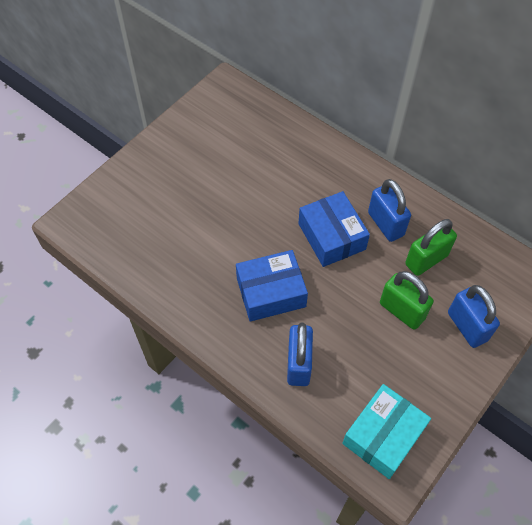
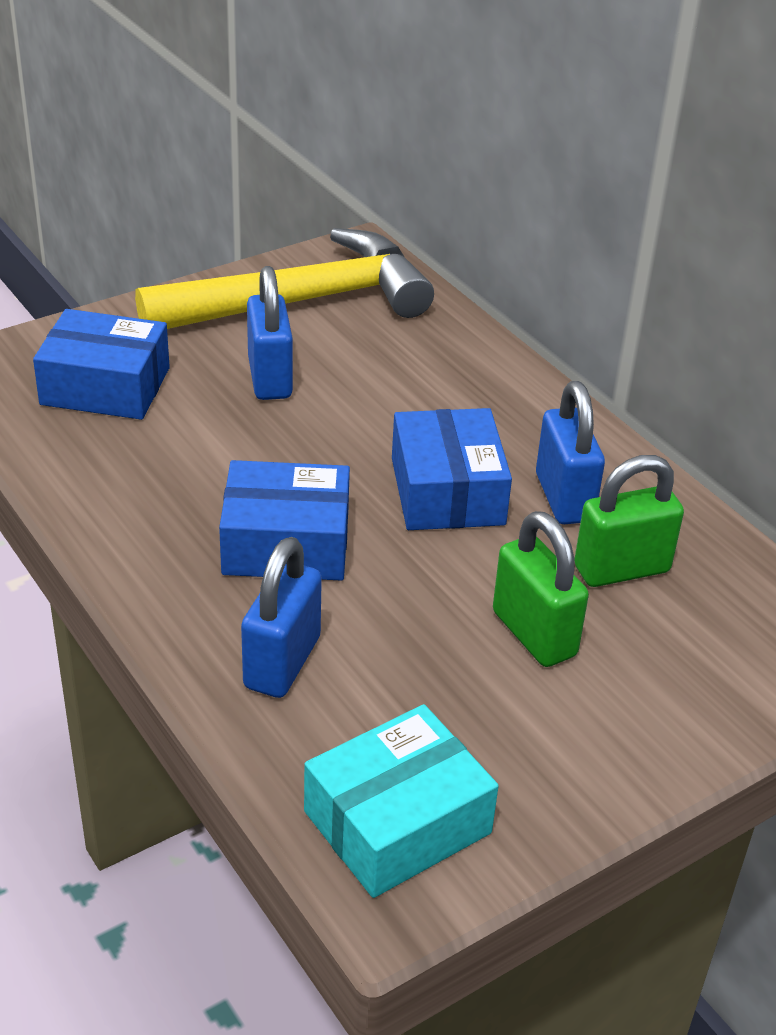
camera: 15 degrees right, 20 degrees down
(140, 218) = (105, 386): none -> blue box
(212, 131) = (300, 302): none -> yellow hammer
(467, 326) = (661, 692): blue padlock -> blue padlock (270, 378)

